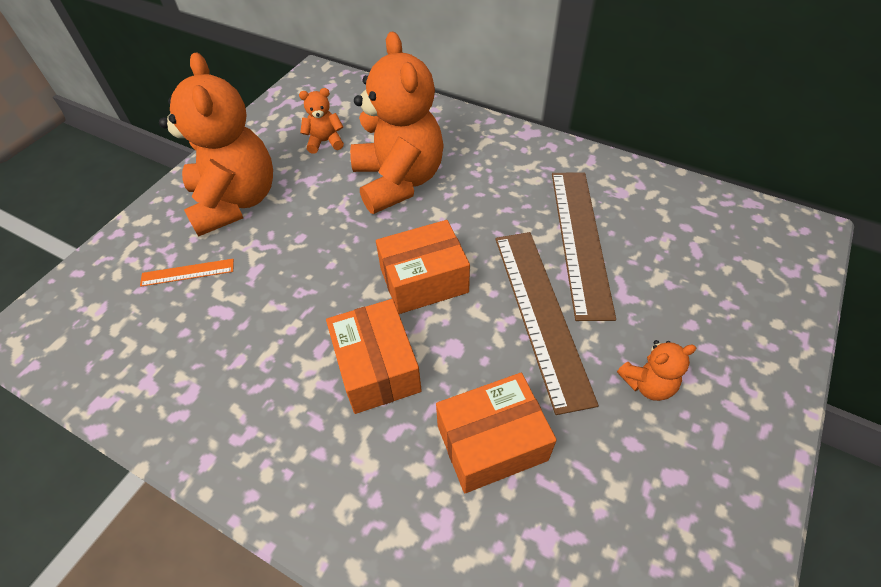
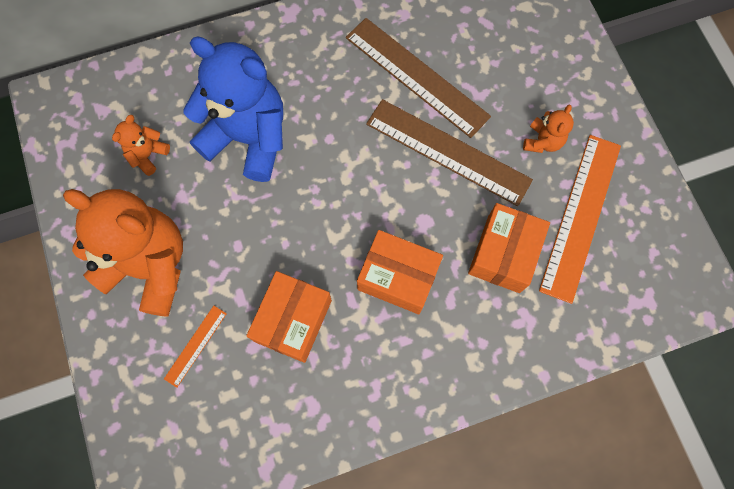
camera: 50 degrees left, 20 degrees up
(398, 181) = (248, 138): orange teddy bear -> blue teddy bear
(424, 280) = (357, 196): orange box -> orange box (293, 320)
(614, 488) = (580, 216): none -> orange ruler

